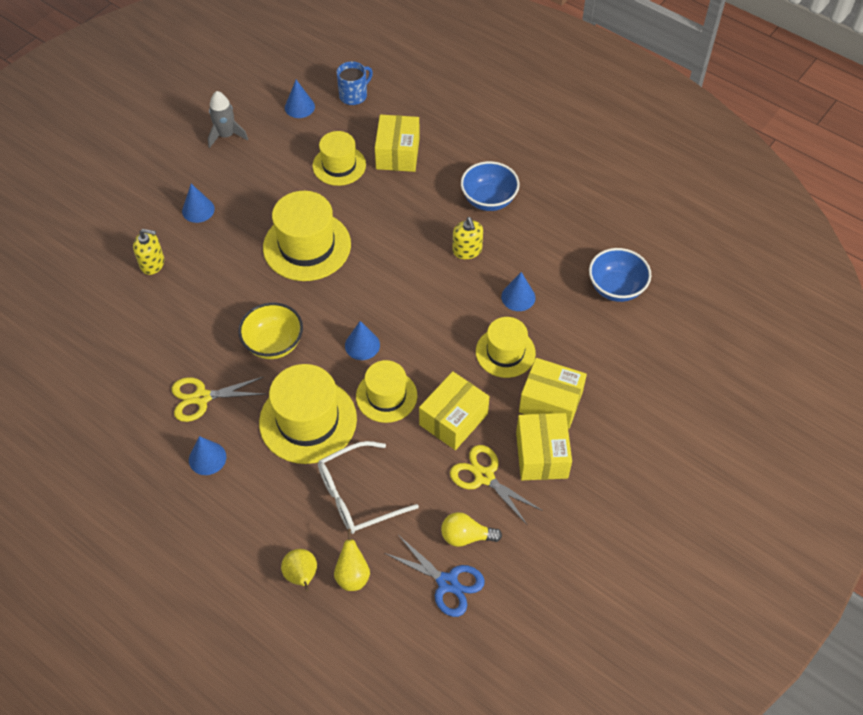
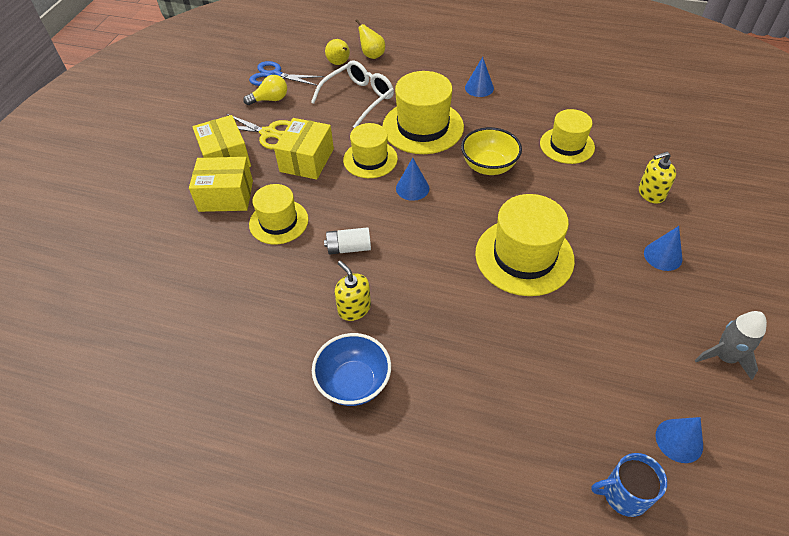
camera: 160 degrees right, 5 degrees down
(202, 398) = (514, 117): yellow scissors -> none
(339, 165) = (560, 365): yellow hat -> yellow hat (567, 145)
(354, 95) = (624, 494): blue mug -> blue mug turned 60 degrees clockwise
(398, 153) = (500, 411): yellow box -> none
(450, 303) = (349, 248): none -> white battery
(518, 297) = (281, 276): blue cone -> none
(616, 288) = (174, 320): blue bowl -> none

